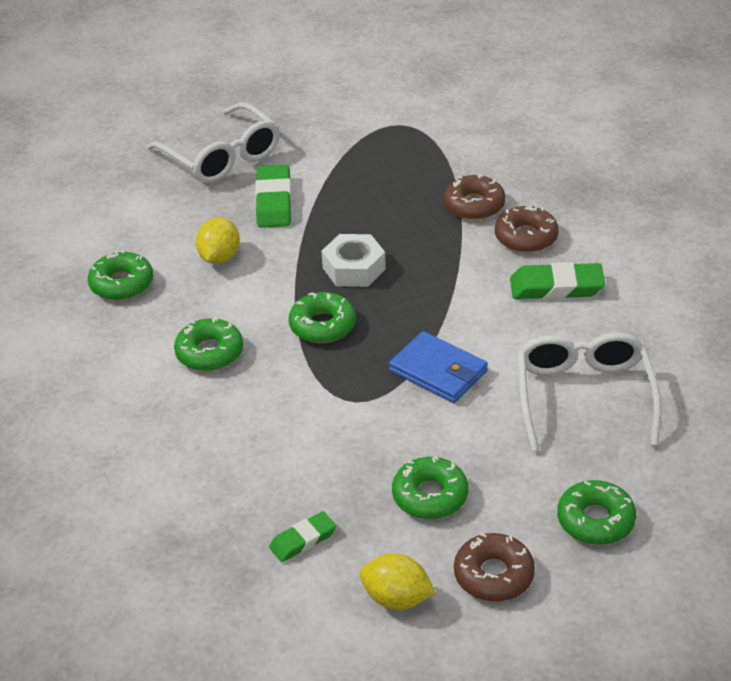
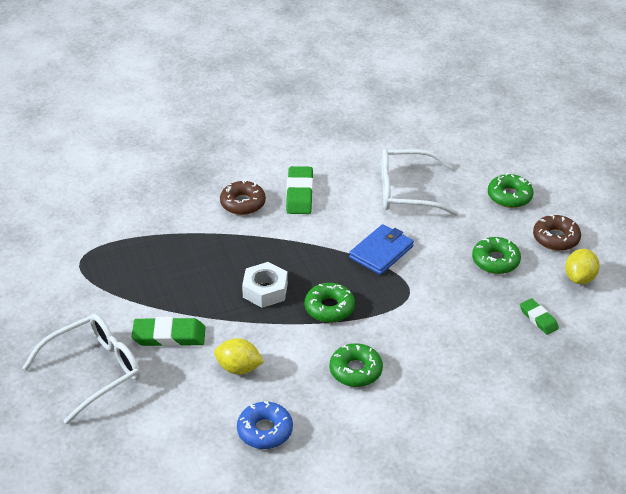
camera: 90 degrees left, 0 degrees up
(122, 284) = (265, 430): green donut -> blue donut
(474, 205) = (199, 225): brown donut -> none

